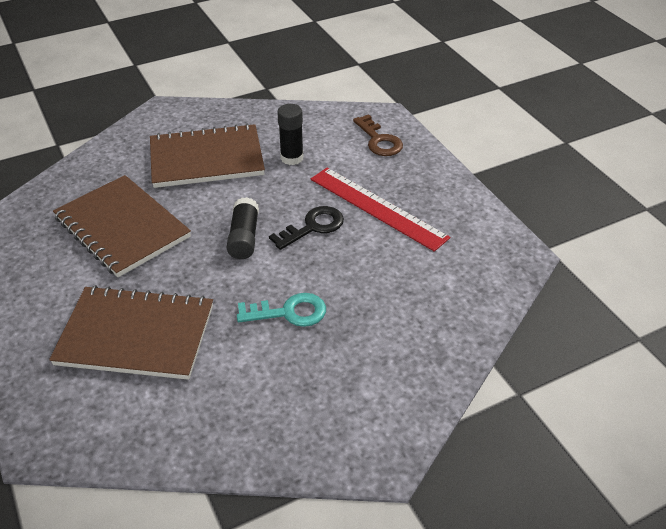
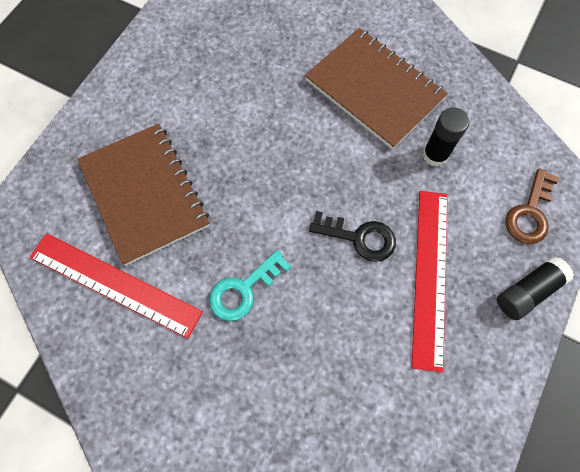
camera: 55 degrees right, 25 degrees up
(122, 227) = (244, 94): brown notebook -> none
(197, 396) = (115, 284): none -> red ruler
(244, 237) = (302, 191): black glue stick -> black glue stick (528, 291)
(289, 312) = (244, 290): turquoise key -> turquoise key turned 90 degrees clockwise

